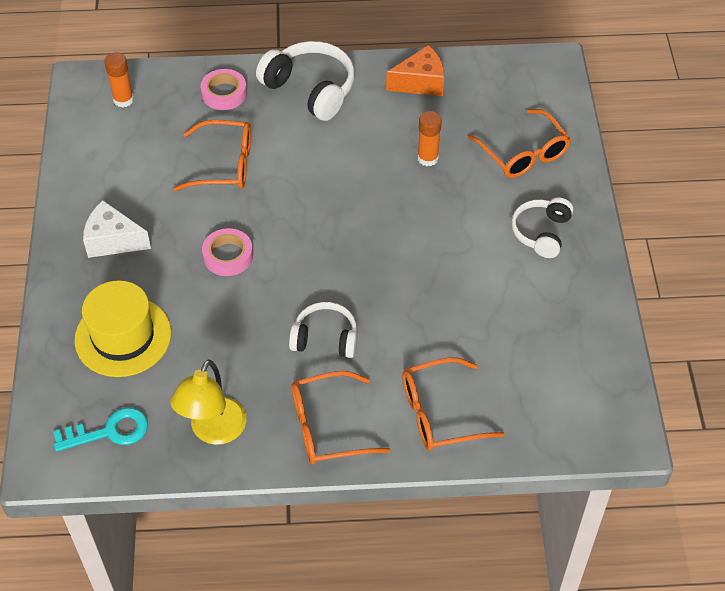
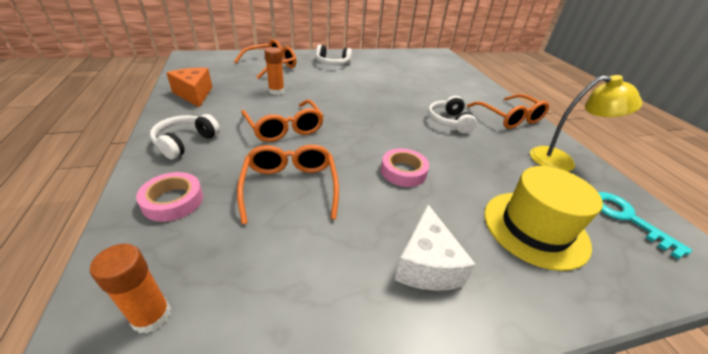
camera: 105 degrees left, 15 degrees down
(310, 89) = (185, 142): white headphones -> white headphones, size x0.64
(440, 413) = (467, 88): orange glasses -> orange glasses (284, 128)

